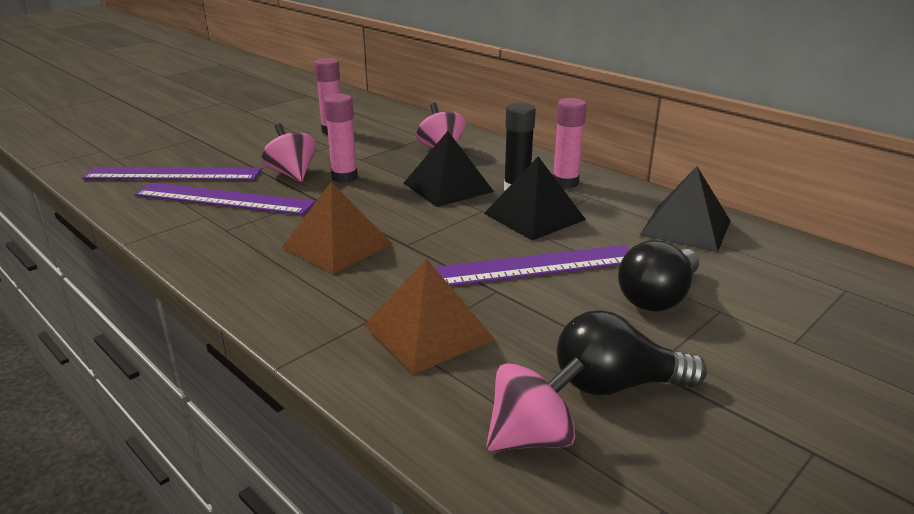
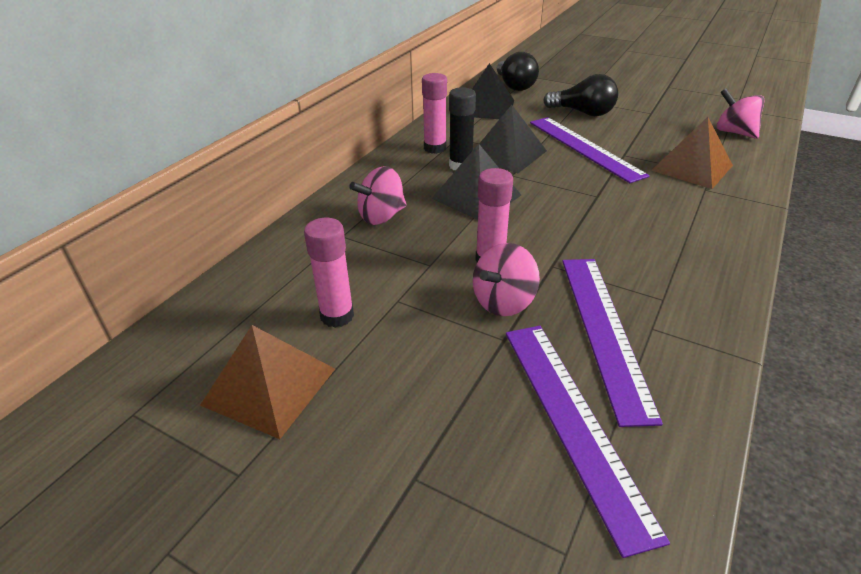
camera: 105 degrees left, 10 degrees up
(337, 245) = (629, 225): brown pyramid -> brown pyramid (269, 386)
(617, 384) = (673, 118): black light bulb -> black light bulb (514, 86)

